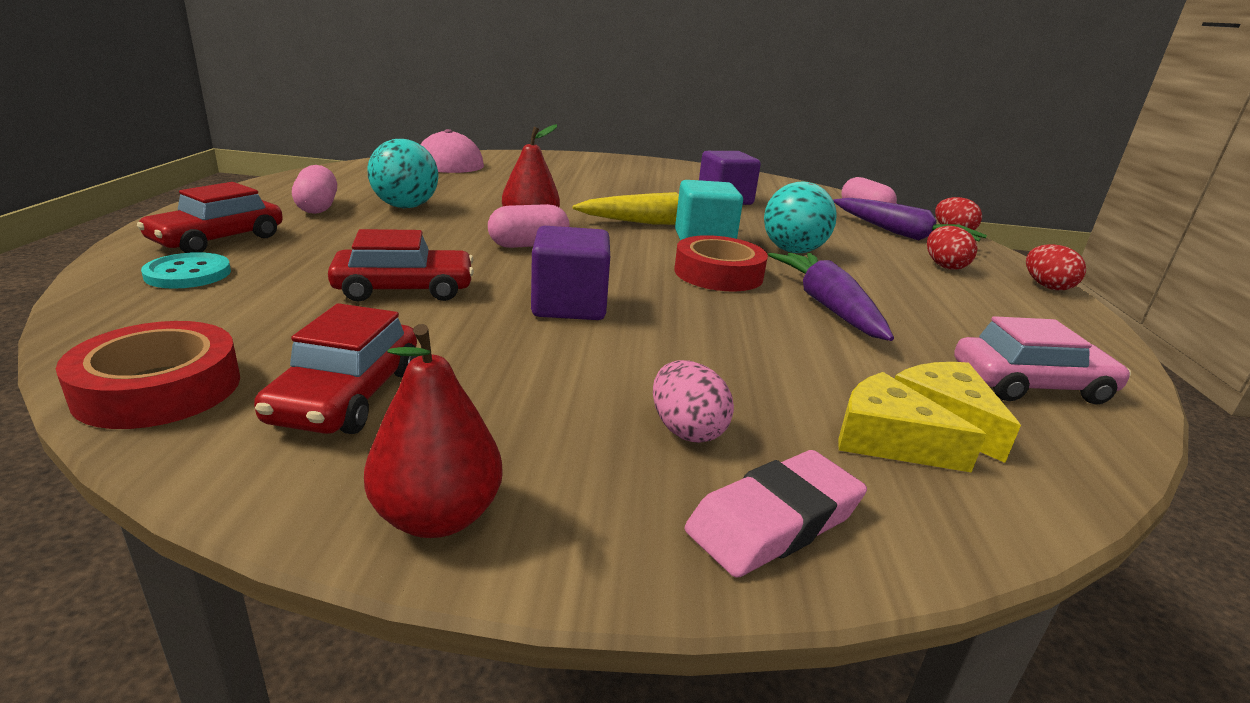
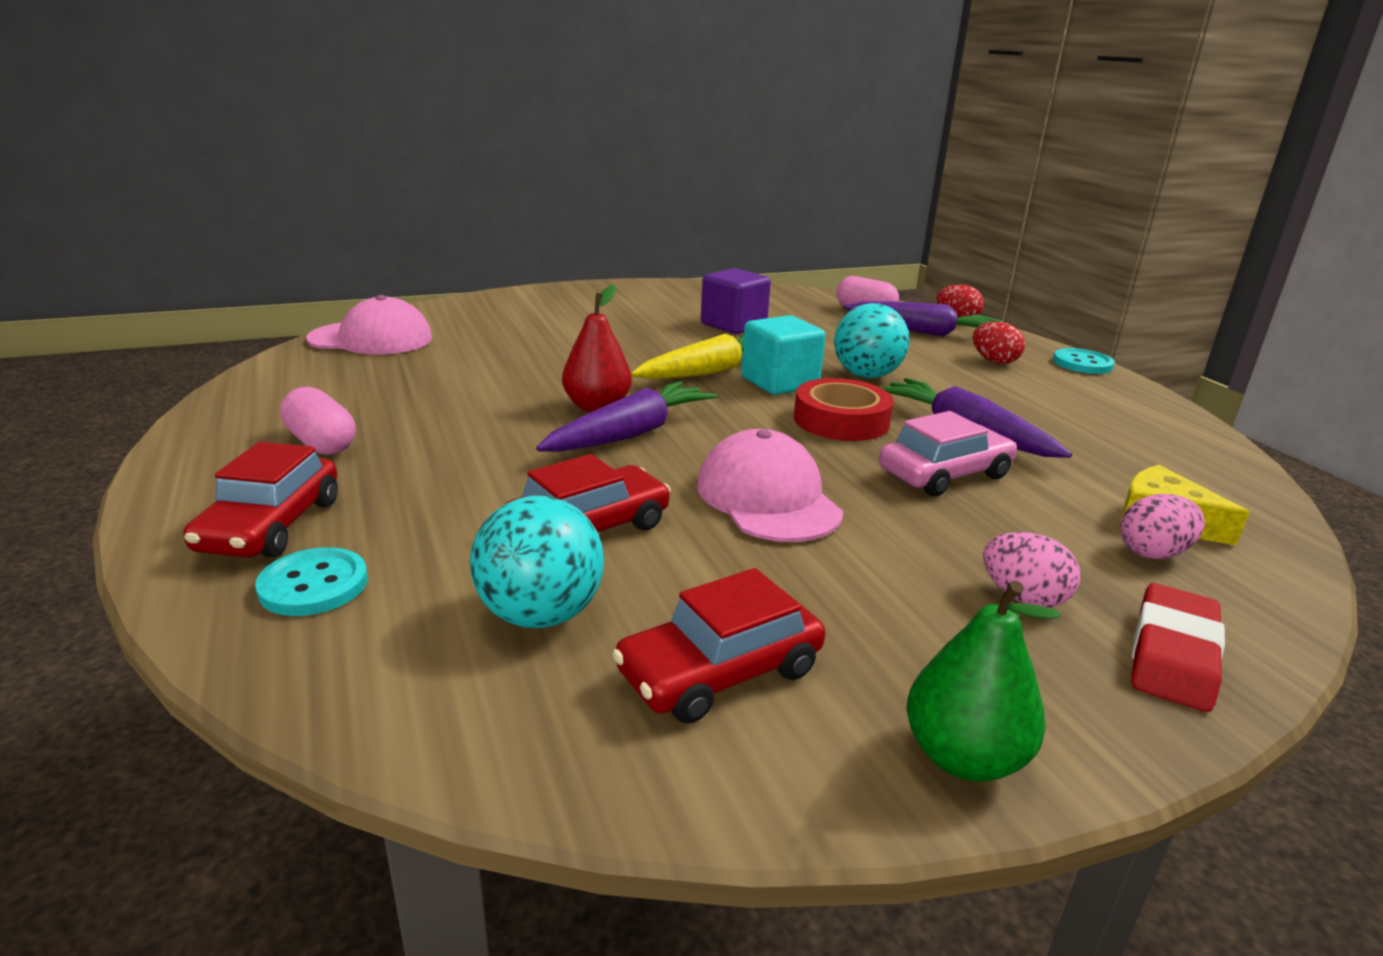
camera: 25 degrees left, 0 degrees up
(158, 388) = (524, 738): red tape -> none
(347, 396) = (720, 672): red car -> red car turned 75 degrees clockwise
(405, 207) = (426, 415): turquoise ball -> turquoise ball (540, 615)
(437, 517) = (963, 757): red pear -> green pear
(528, 245) = (631, 434): pink capsule -> purple carrot
(569, 305) = (768, 498): purple cube -> pink cap
(774, 521) = (1172, 654): pink eraser -> red eraser
(887, 440) = (1153, 553): yellow cheese -> pink egg
(1030, 384) = (1175, 467): pink car -> pink car (944, 474)
(1046, 286) = (1082, 363): red egg -> turquoise button

